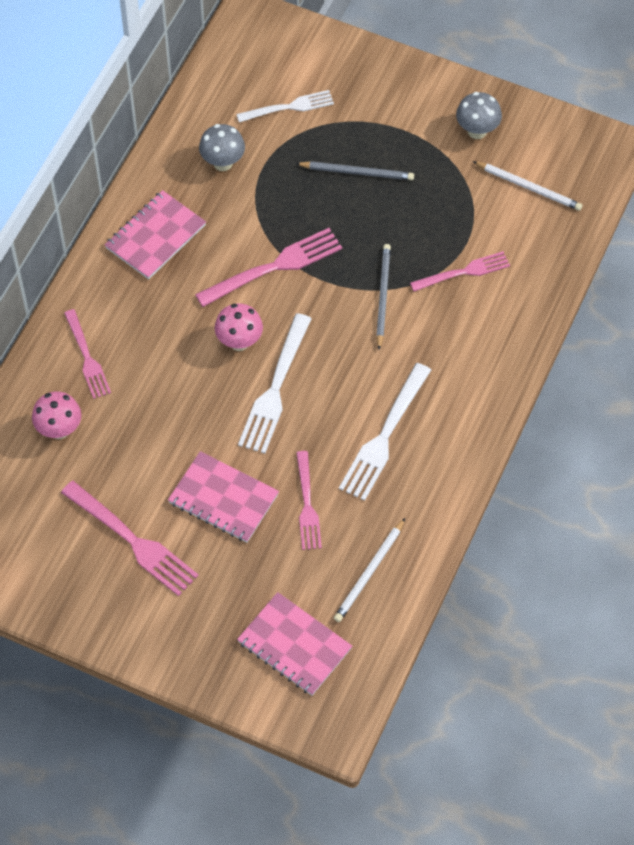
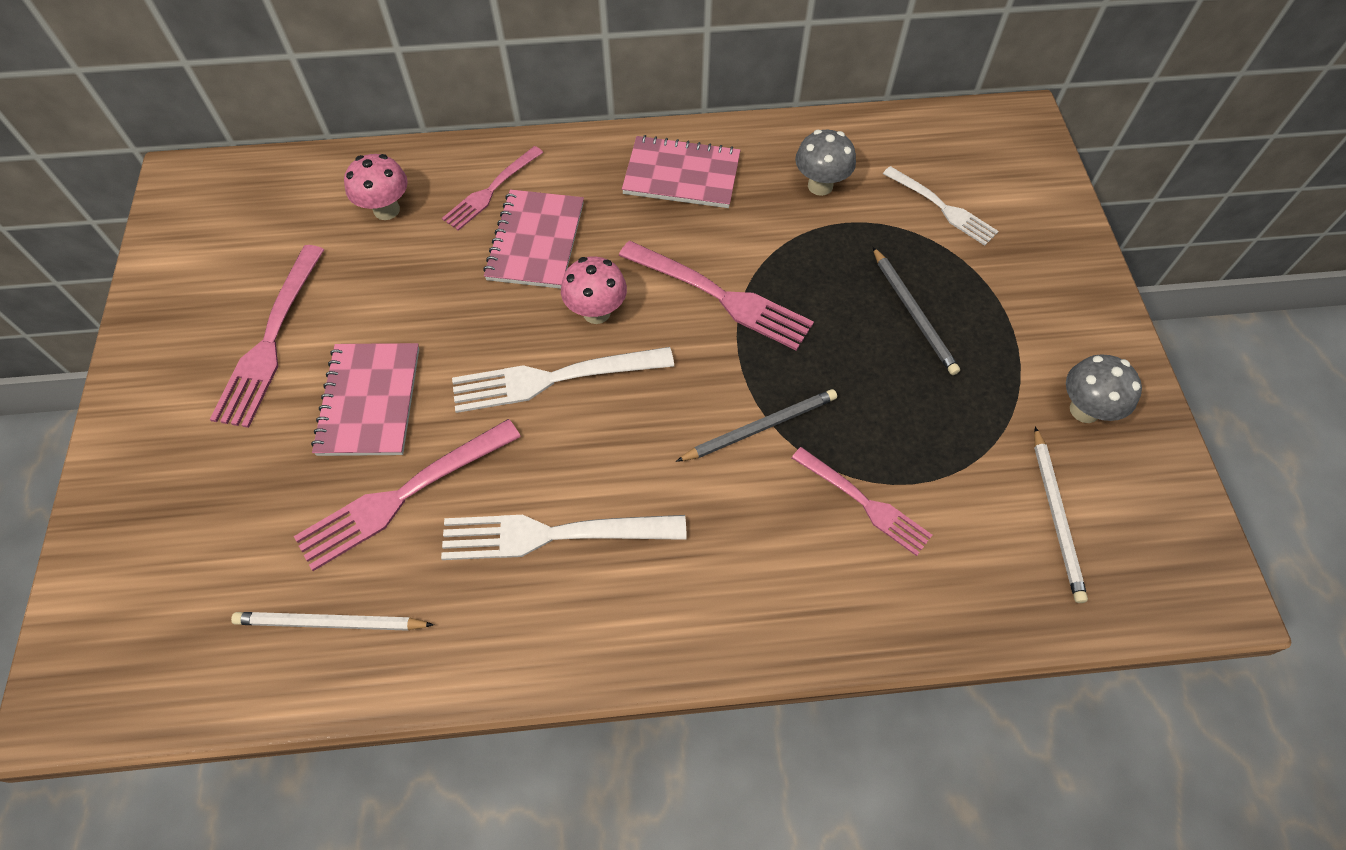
camera: 60 degrees right, 0 degrees up
(294, 645) = (181, 586): pink notebook -> pink notebook (536, 241)
(307, 504) = (403, 495): pink fork -> pink fork, size x1.52

